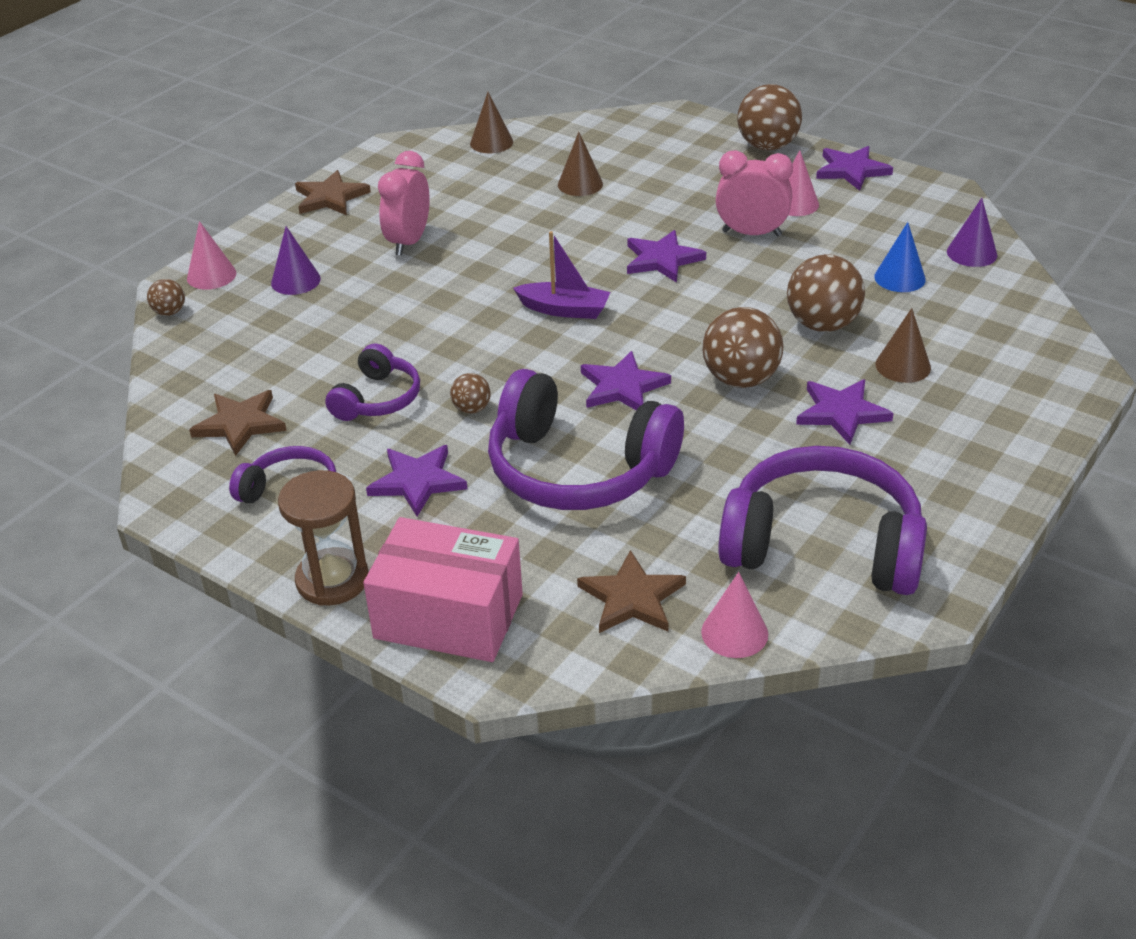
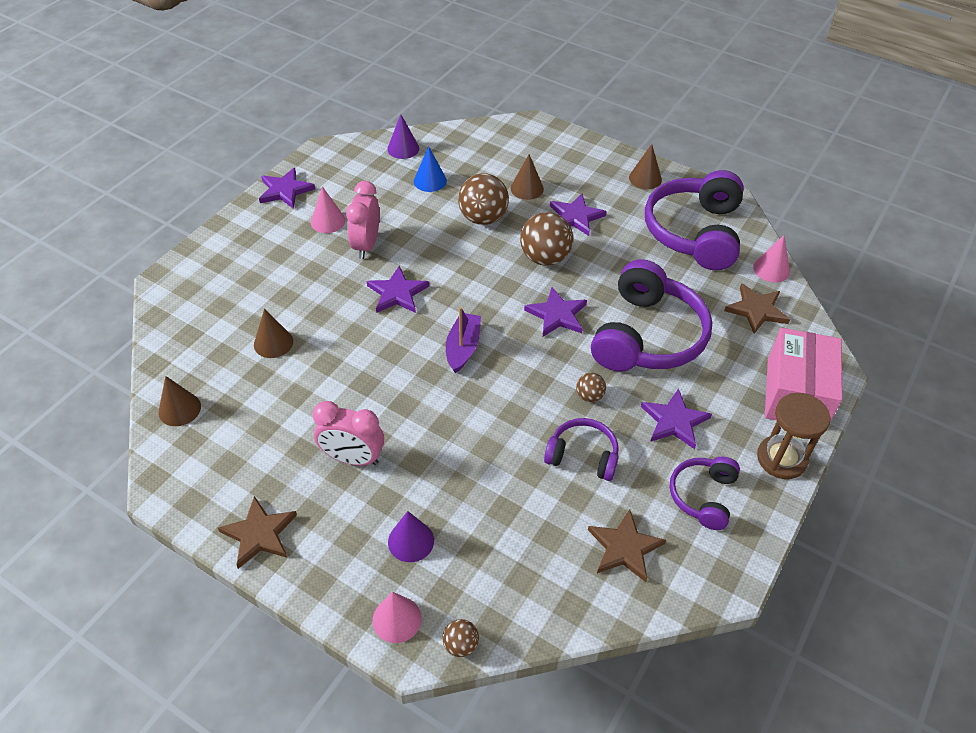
camera: 95 degrees left, 10 degrees up
(767, 146) = (236, 230): brown ball -> none
(964, 498) = (645, 178): none -> brown cone

